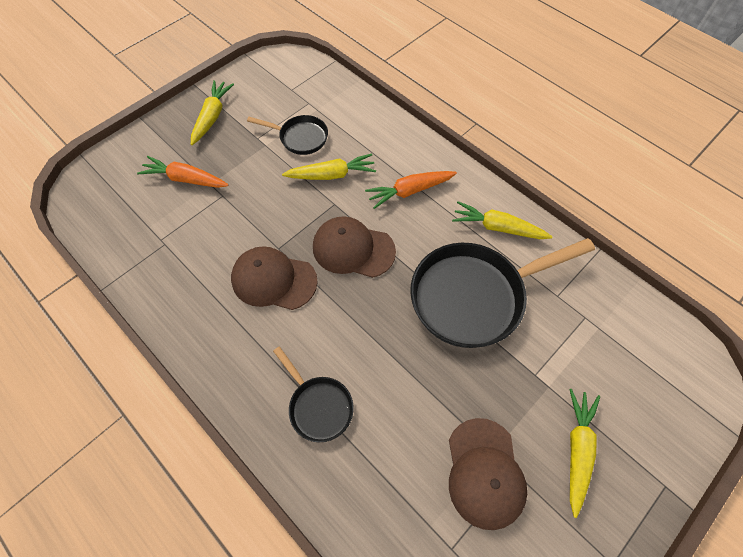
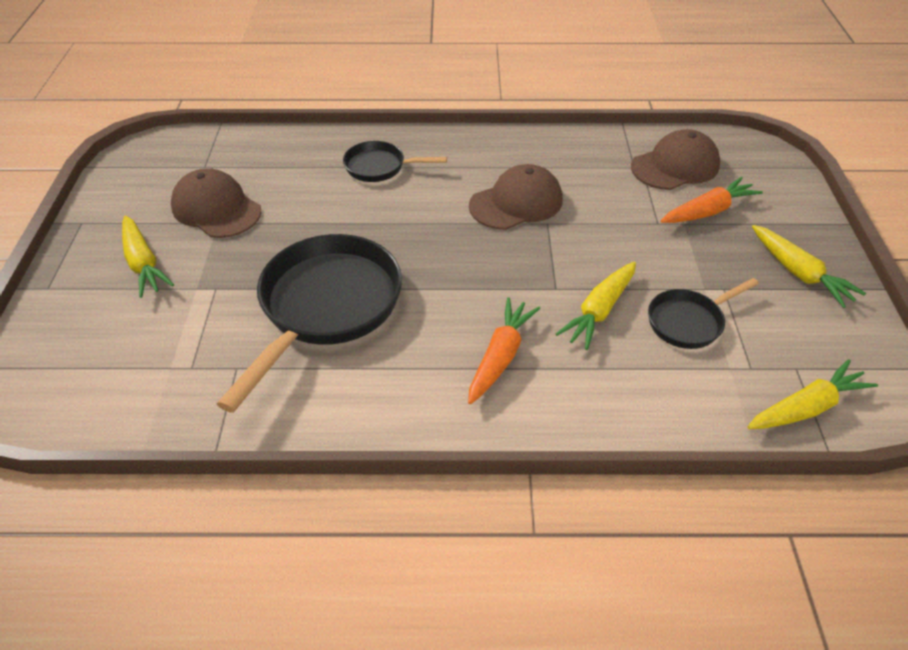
camera: 135 degrees right, 15 degrees down
(353, 249) = (484, 266): brown cap -> brown cap (675, 166)
(498, 228) = (361, 391): yellow carrot -> yellow carrot (806, 407)

